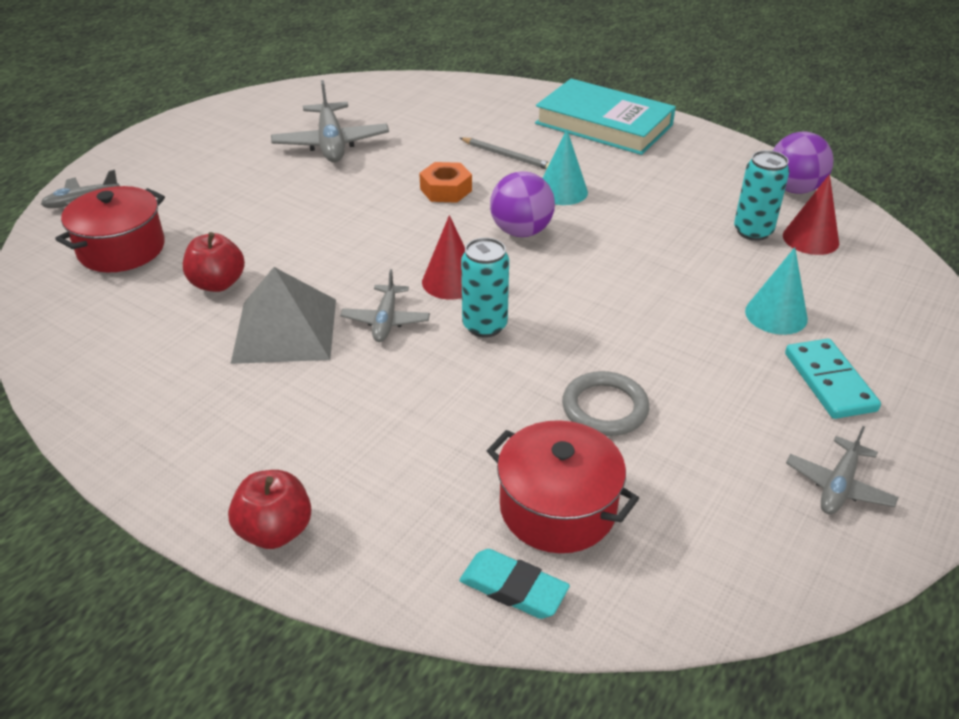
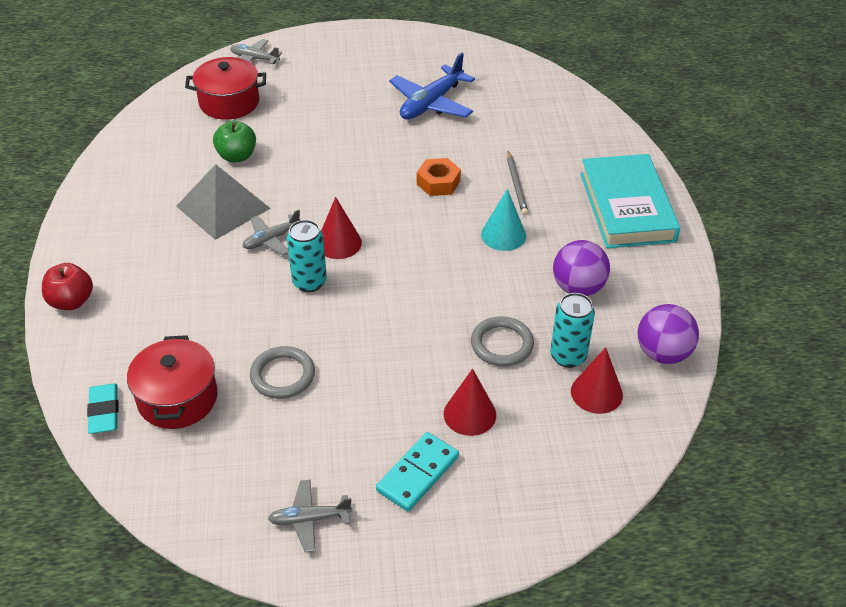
camera: 50 degrees right, 5 degrees up
(218, 283) = (237, 156): red apple -> green apple
(331, 143) = (431, 103): grey plane -> blue plane
(521, 231) = (429, 242): purple ball -> purple ball (578, 288)
(702, 256) = (502, 344): none -> grey ring
(776, 315) = (469, 414): turquoise cone -> red cone

